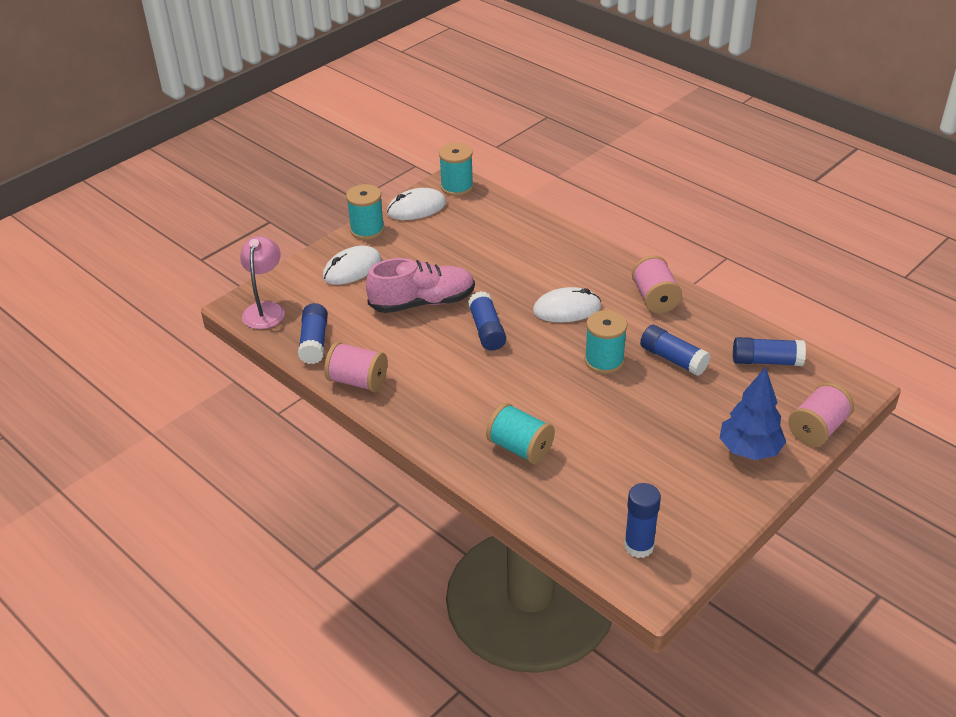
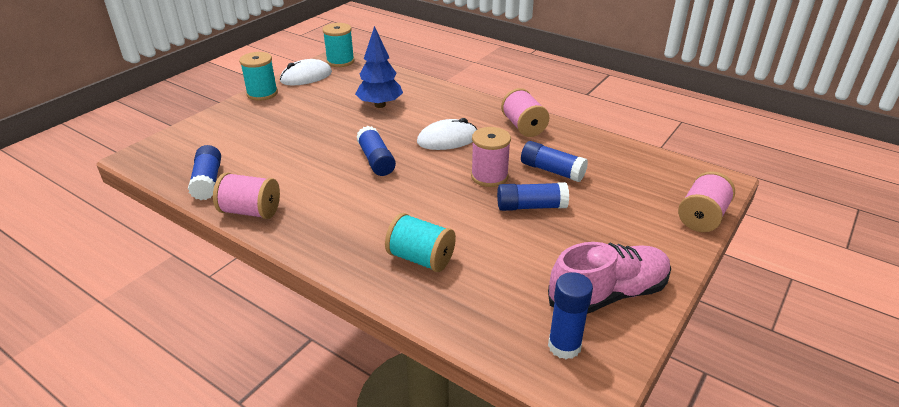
camera: 10 degrees left, 5 degrees down
(265, 309) = (161, 158): pink lamp -> none
(352, 269) = (247, 122): white mouse -> none
(422, 302) = (314, 143): pink shoe -> pink shoe (608, 294)
(604, 361) = (489, 176): turquoise spool -> pink spool
(749, 450) = (646, 241): blue tree -> blue tree (380, 105)
(766, 361) = (635, 166): blue glue stick -> blue glue stick (531, 206)

